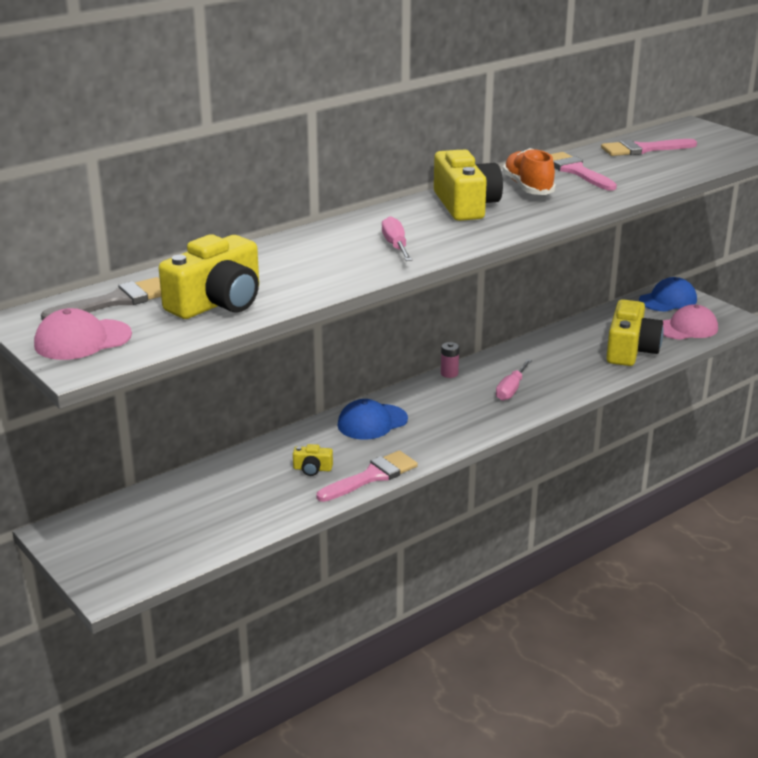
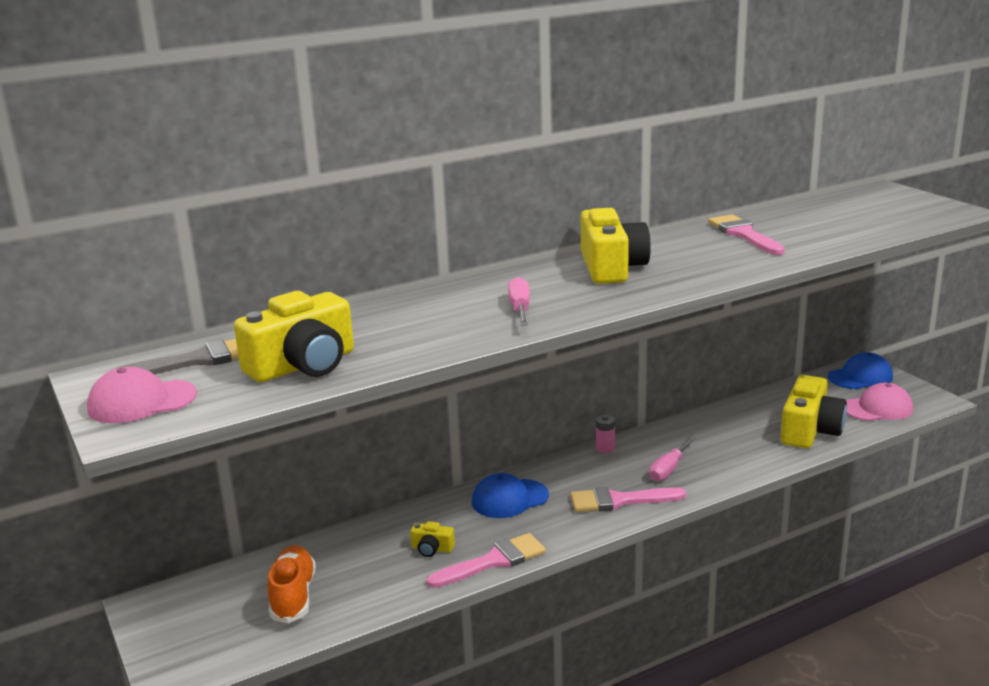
camera: 10 degrees right, 5 degrees down
(528, 187) = (685, 250): orange shoe -> orange shoe (293, 596)
(643, 149) = (825, 213): pink brush -> pink brush (619, 501)

